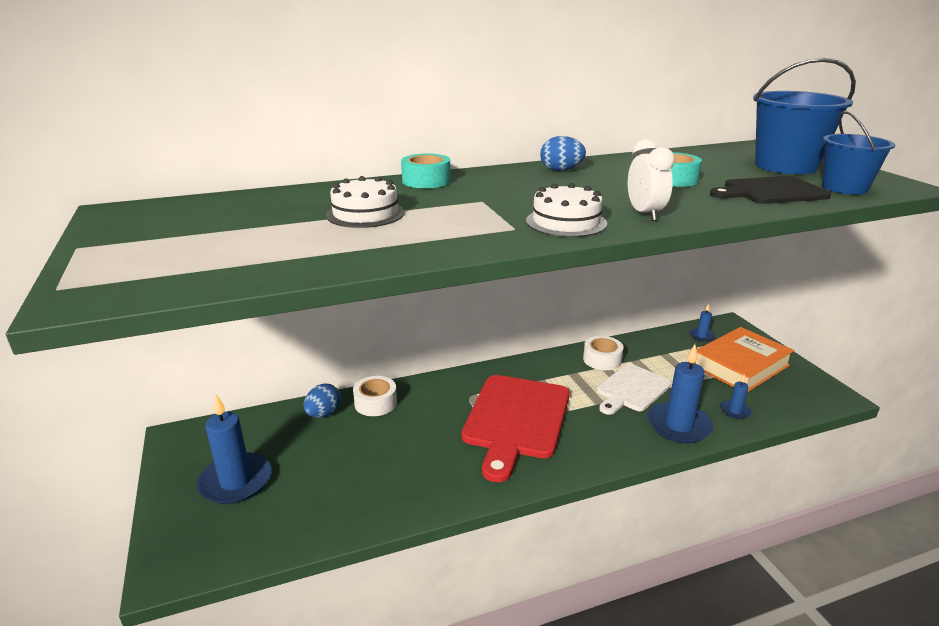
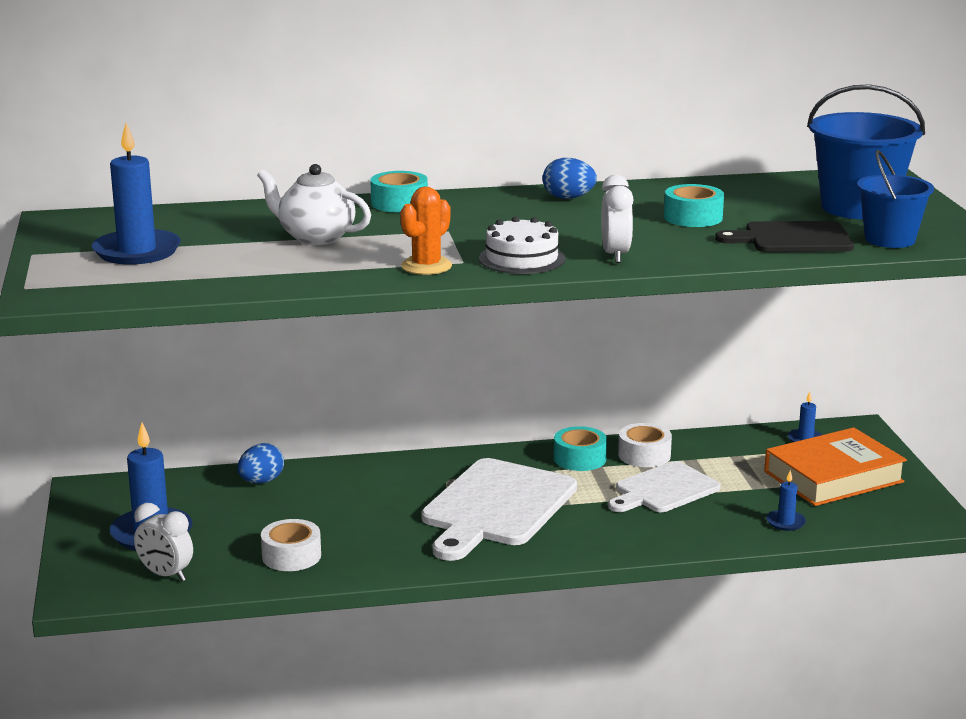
camera: 10 degrees right, 5 degrees down
(252, 532) = (166, 575): none -> white clock
(365, 214) = (315, 237): white cake -> white teapot
(375, 403) = (327, 476): white tape -> white tape (291, 556)
(484, 235) = (426, 266): none -> orange cactus
(516, 419) = (496, 507): red cutting board -> white cutting board
(558, 367) = (579, 458): none -> turquoise tape
(678, 425) = (700, 530): blue candle -> blue candle (137, 251)

